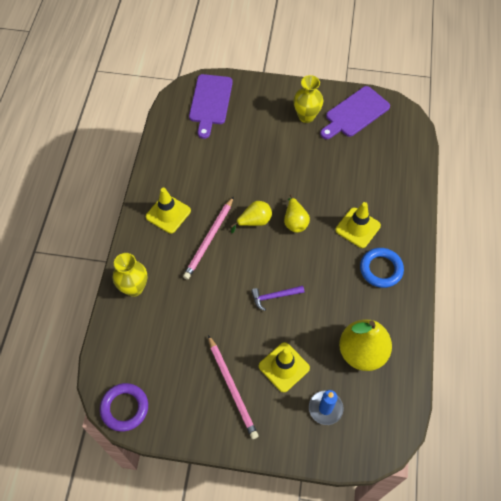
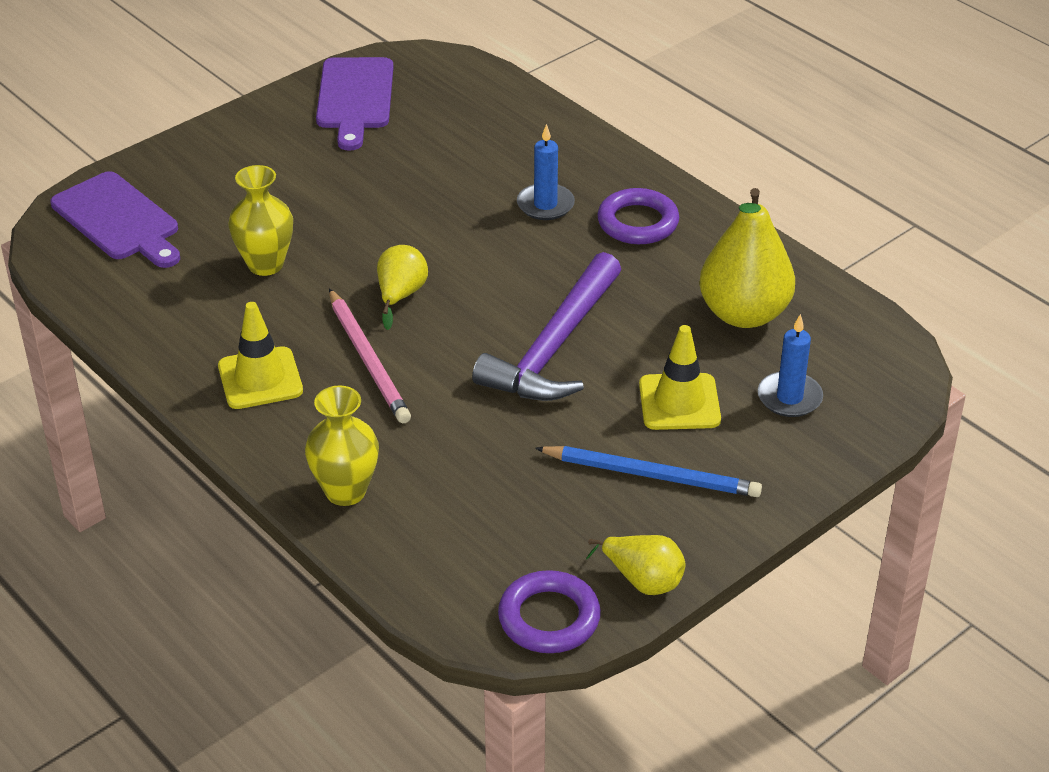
camera: 50 degrees left, 20 degrees down
(232, 388) = (652, 475): pink pencil -> blue pencil
(274, 296) = (553, 347): purple hammer -> purple hammer, size x2.14
(295, 221) = (455, 256): yellow pear -> yellow pear (642, 580)
(306, 116) = (291, 143): yellow vase -> yellow vase (265, 264)
(357, 228) = (545, 205): yellow traffic cone -> blue candle
(381, 269) = (638, 222): blue ring -> purple ring

